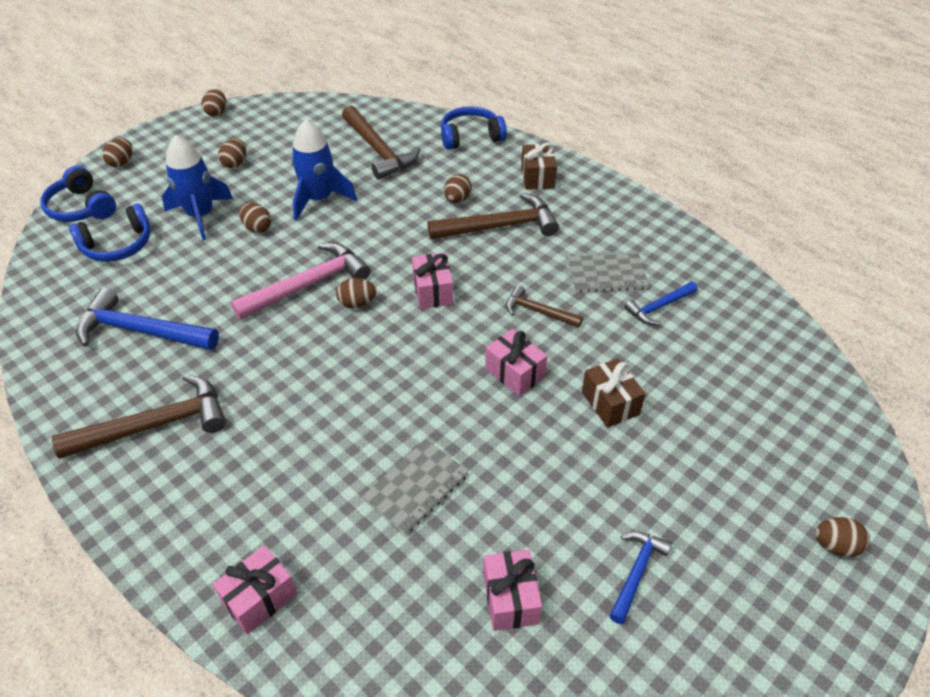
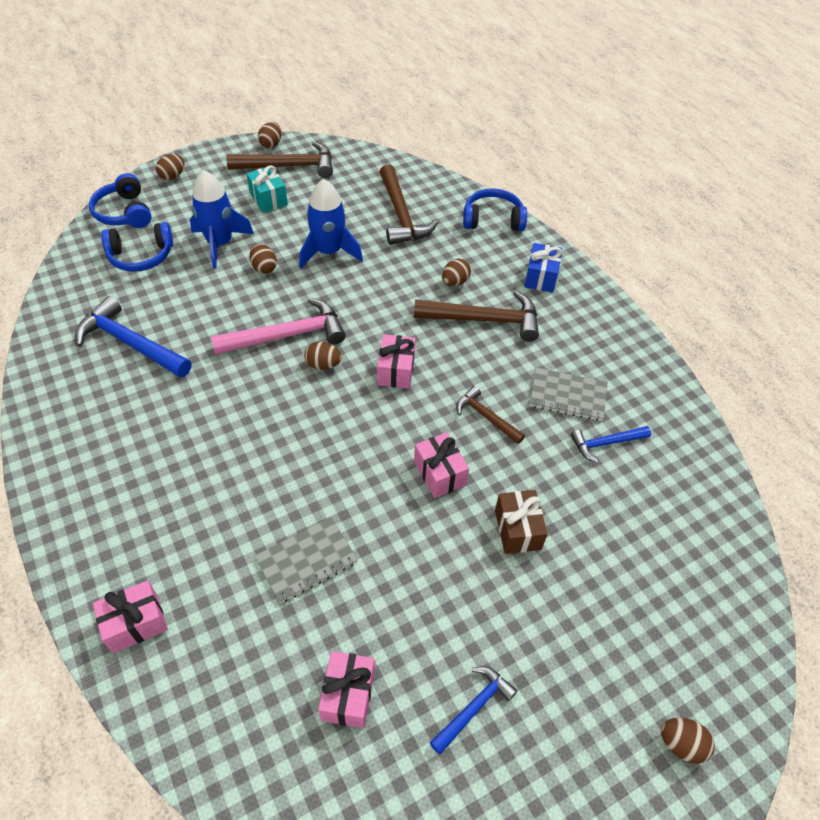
camera: 15 degrees right, 5 degrees up
(155, 425) = (110, 435): brown hammer -> brown hammer (289, 166)
(235, 163) = (268, 199): brown egg -> turquoise gift
(537, 177) = (540, 277): brown gift -> blue gift

